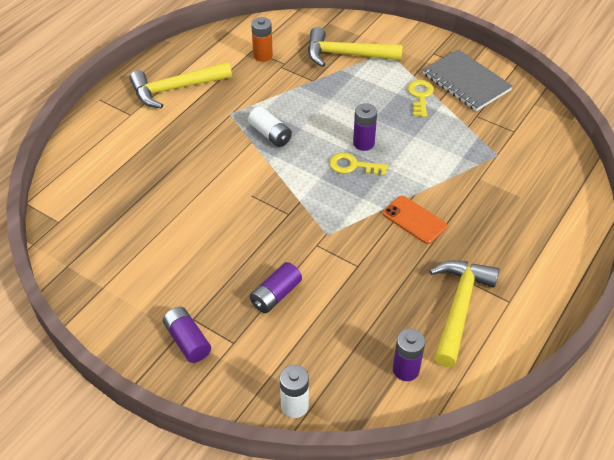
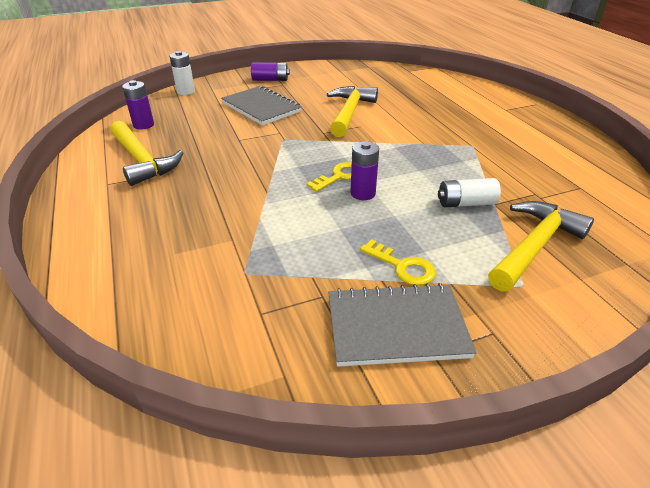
camera: 125 degrees right, 10 degrees down
(175, 89) = (529, 132): yellow hammer -> yellow hammer (349, 112)
(263, 56) = (564, 189): orange battery -> none
(270, 134) = (425, 153): white battery -> white battery (465, 203)
(275, 295) = (261, 107): purple battery -> grey notebook
(414, 220) = (241, 179): orange phone -> none

